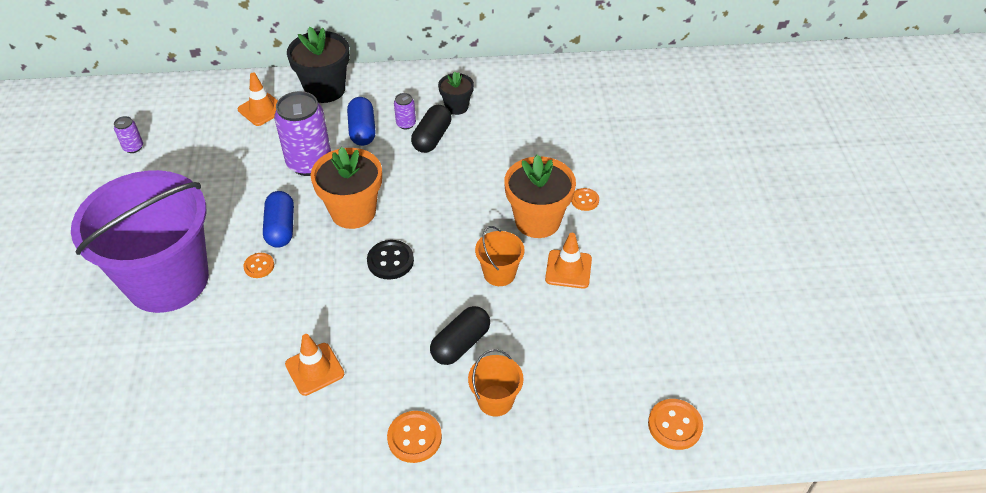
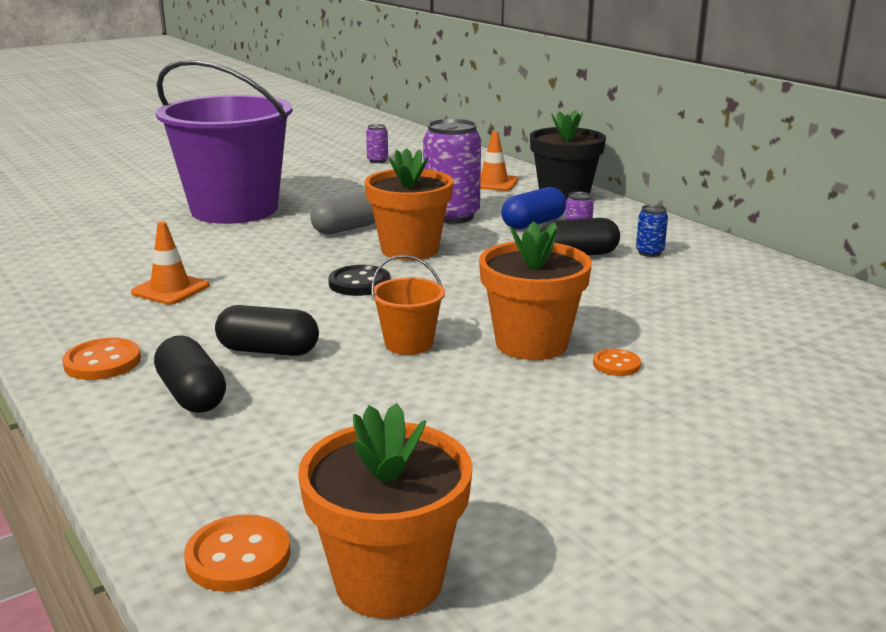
camera: 60 degrees right, 25 degrees down
(259, 266) = (287, 234): orange button -> none
(281, 228) = (347, 228): blue capsule -> grey capsule
(456, 107) = (649, 252): black flower pot -> blue can
(495, 400) = (191, 395): orange bucket -> black capsule
(568, 269) = (470, 385): orange traffic cone -> none
(720, 374) = (389, 580): none -> orange flower pot

